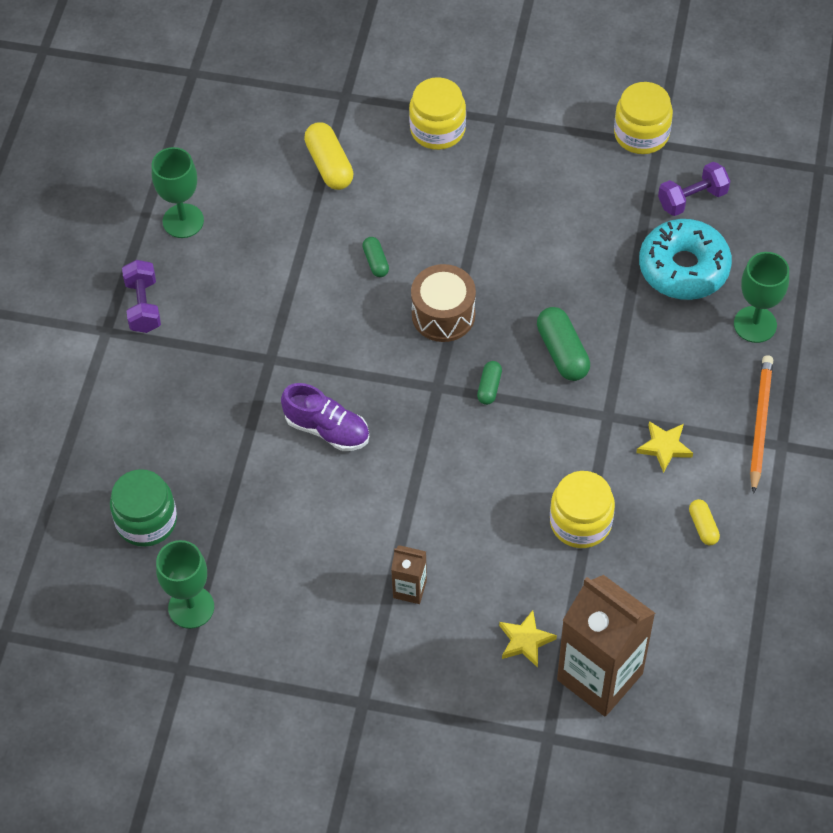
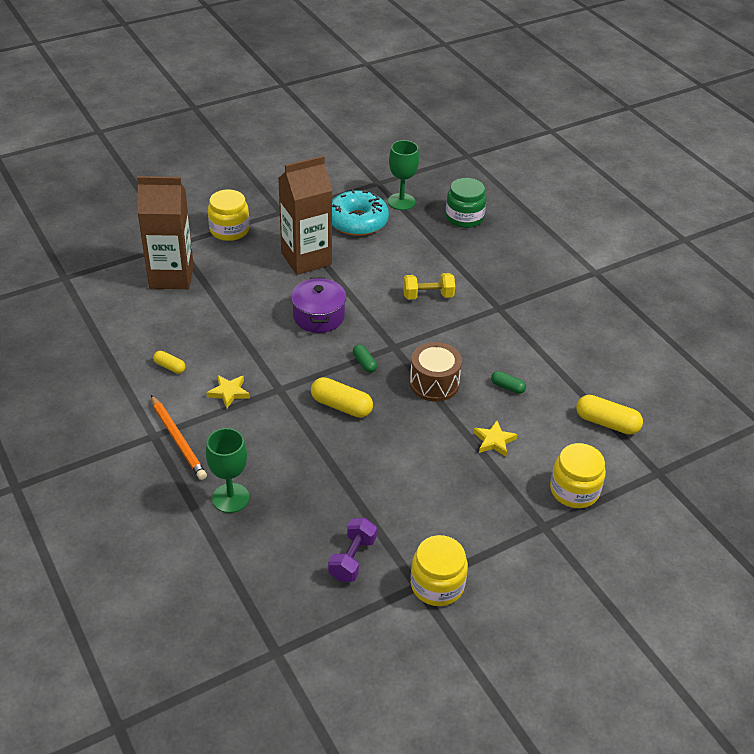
camera: 135 degrees right, 15 degrees down
(143, 306) = (595, 292): purple dumbbell -> none
(183, 221) = (638, 342): green goblet -> none
(327, 429) = (428, 296): purple shoe -> yellow dumbbell
(410, 589) = (306, 259): brown carton -> brown carton, size x2.17
(479, 485) = (318, 316): none -> purple pot
(525, 641) = (225, 270): yellow star -> yellow star (494, 441)
(562, 352) = (341, 406): green capsule -> yellow capsule
(580, 522) = (244, 331): yellow jar -> yellow jar (229, 230)
(683, 268) = (313, 505): turquoise donut -> turquoise donut (357, 221)

